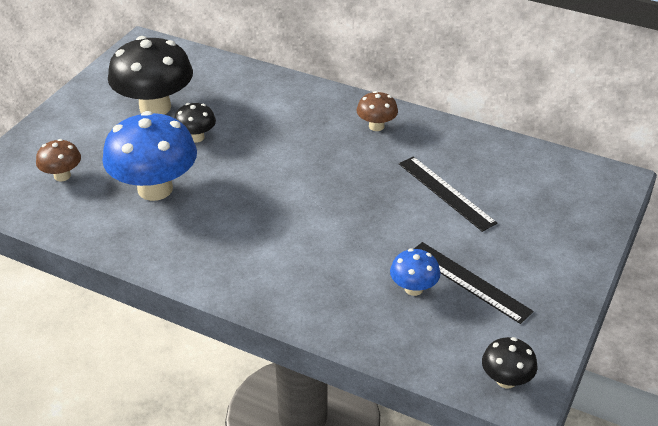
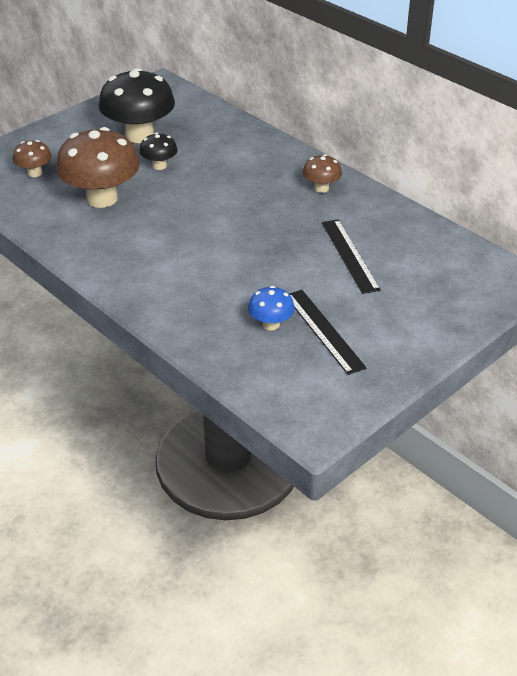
camera: 20 degrees right, 0 degrees up
(155, 189) = (102, 198): blue mushroom -> brown mushroom
(506, 380) = (306, 415): black mushroom -> none

